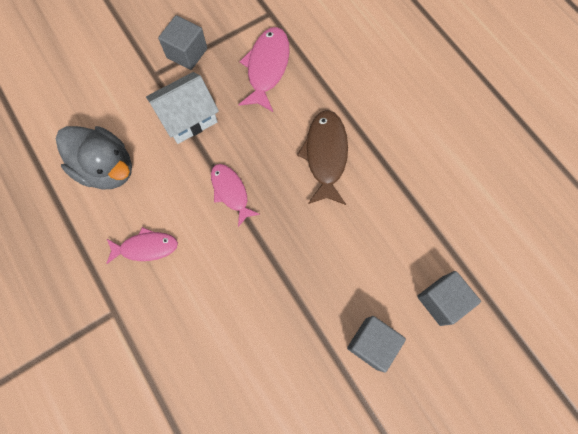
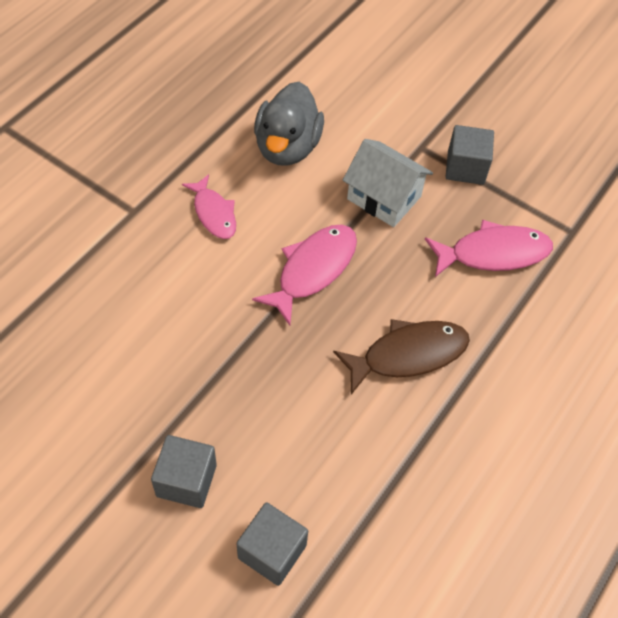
camera: 65 degrees right, 15 degrees down
(231, 192) = (313, 270): pink fish -> pink fish, size x1.51

